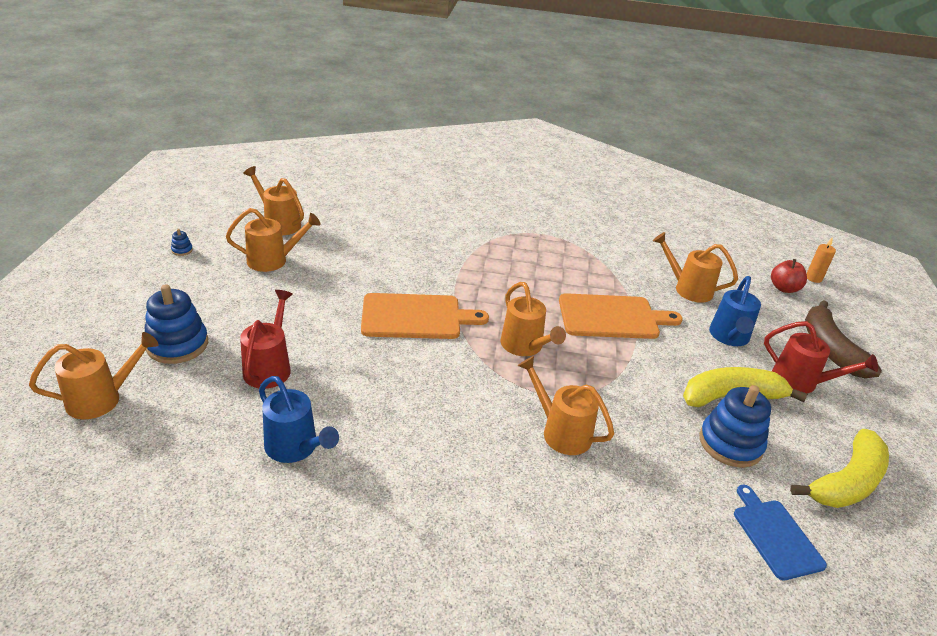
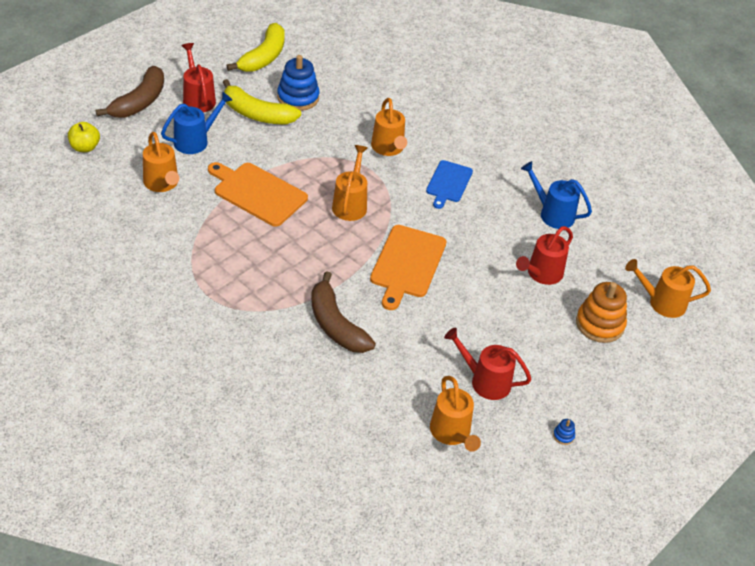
camera: 145 degrees left, 10 degrees up
(177, 345) = (600, 324): blue stacking toy -> orange stacking toy
(273, 260) = (485, 381): orange watering can -> red watering can
(296, 448) = (552, 213): blue watering can -> blue watering can turned 45 degrees counterclockwise
(416, 317) = (407, 264): orange cutting board -> orange cutting board turned 105 degrees counterclockwise
(428, 251) = (335, 324): none -> brown banana
(775, 535) = (336, 62): blue cutting board -> blue cutting board (448, 183)
(784, 288) = (85, 147): red apple -> yellow apple
(813, 278) = (43, 142): orange candle -> none
(846, 482) = (264, 57): yellow banana -> yellow banana turned 120 degrees clockwise

